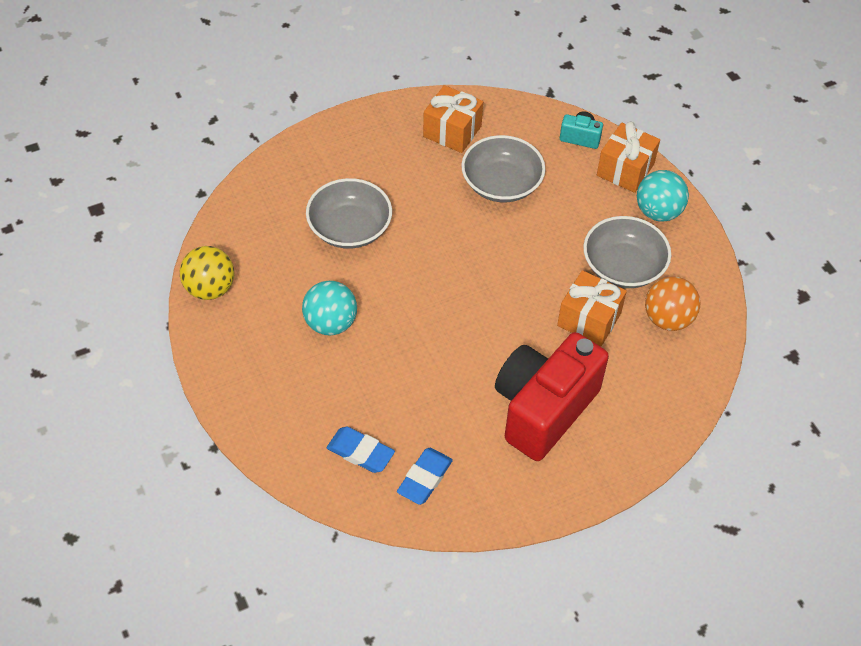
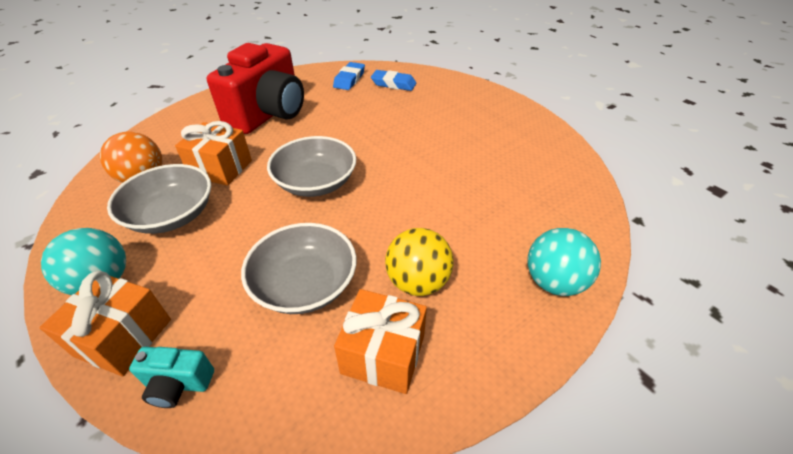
camera: 170 degrees right, 10 degrees down
(210, 288) = (557, 145): yellow ball -> yellow ball (417, 282)
(330, 323) = (445, 137): turquoise ball -> turquoise ball (553, 282)
(349, 228) = (466, 206): grey bowl -> grey bowl (315, 182)

